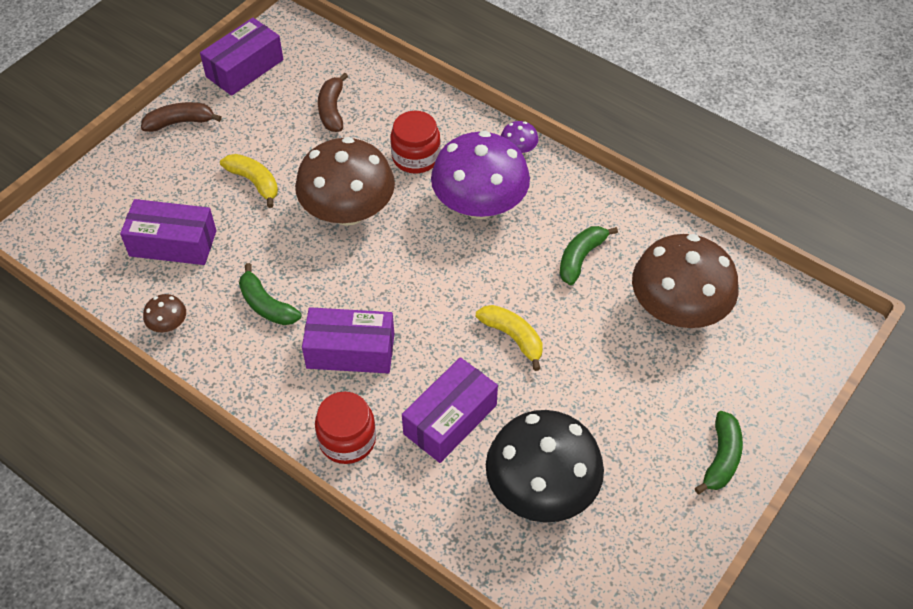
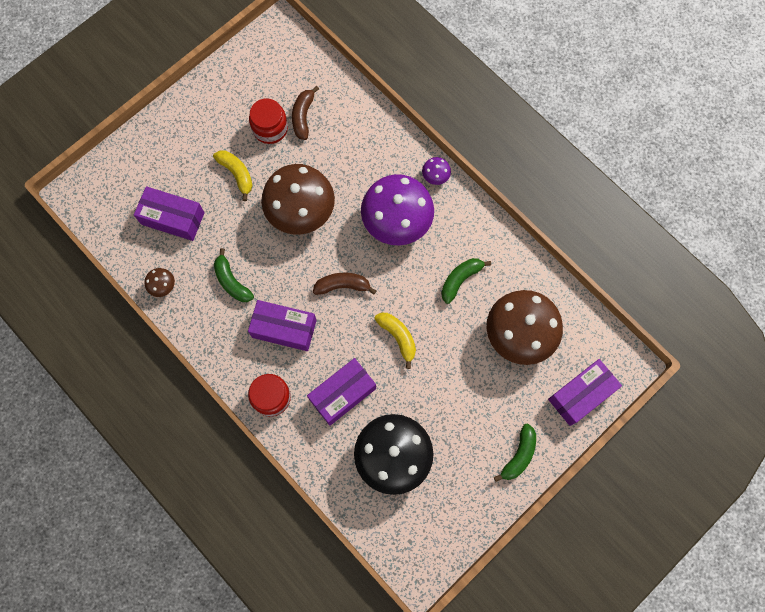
camera: 10 degrees right, 20 degrees up
(180, 122) = (189, 110): brown banana -> brown banana (343, 286)
(244, 68) = (243, 65): purple box -> purple box (581, 394)
(416, 157) = (358, 170): red jar -> red jar (270, 128)

